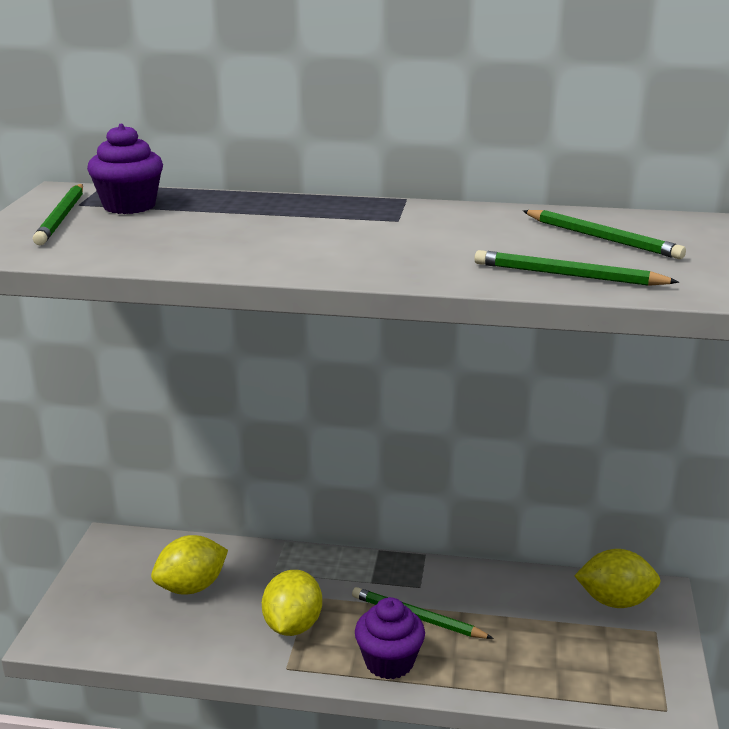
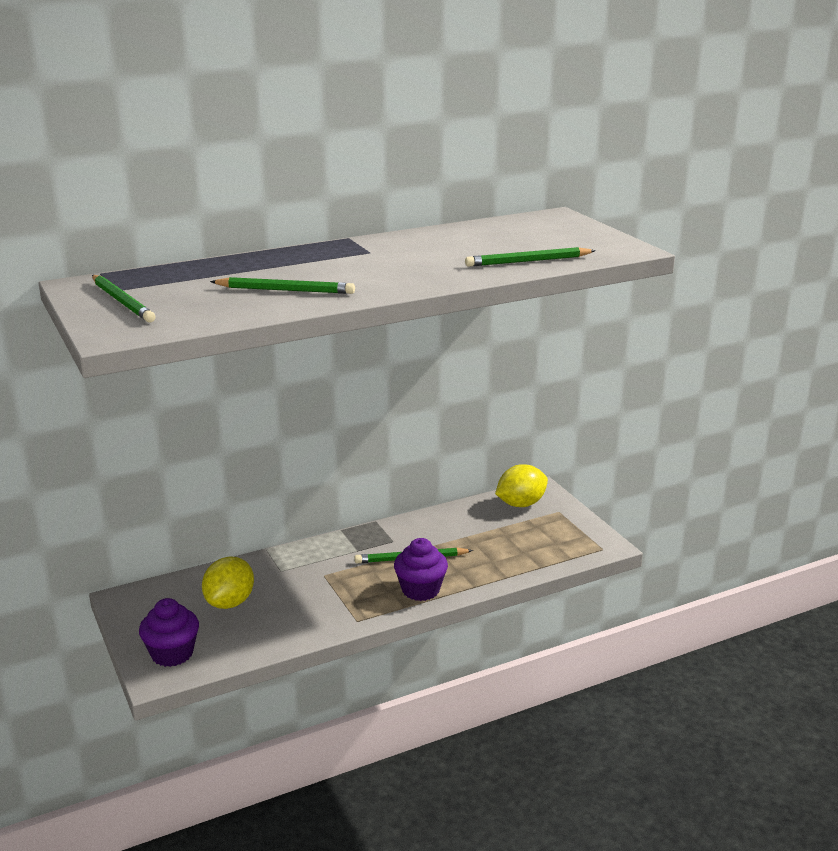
camera: 35 degrees left, 0 degrees up
(129, 206) = (158, 283): purple cupcake -> purple cupcake (172, 653)
(292, 626) = (333, 596): yellow lemon -> none
(602, 238) = (510, 237): green pencil -> green pencil (285, 290)

